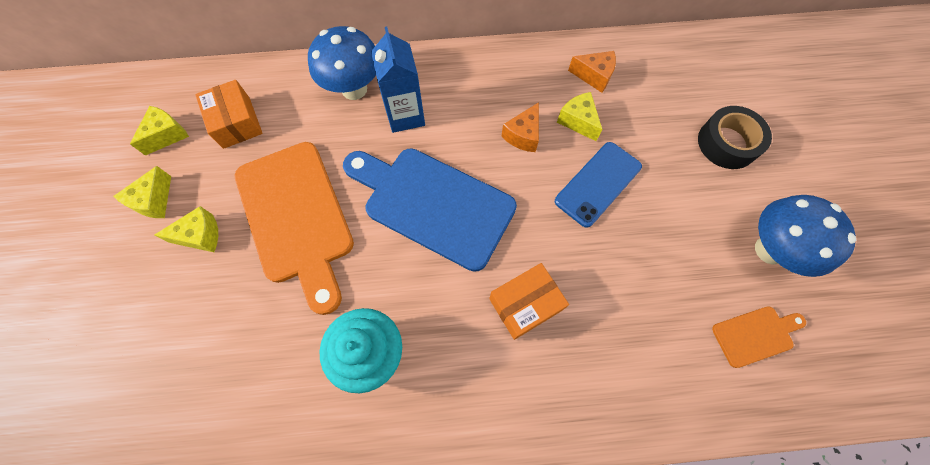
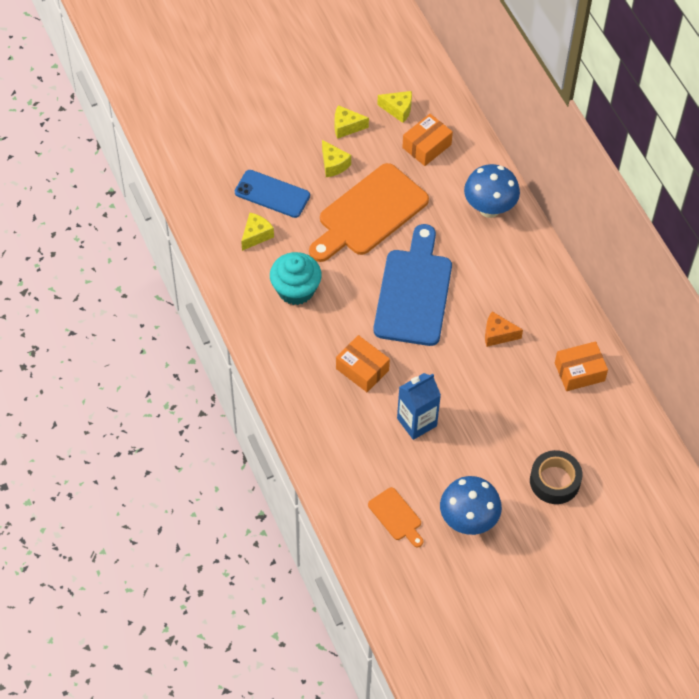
camera: 70 degrees right, 10 degrees down
(405, 115) = (480, 250): blue carton -> blue carton (417, 422)
(578, 121) = (528, 369): yellow cheese -> yellow cheese (256, 235)
(594, 76) = (579, 372): orange cheese -> orange box
(598, 184) = (476, 395): blue phone -> blue phone (272, 194)

